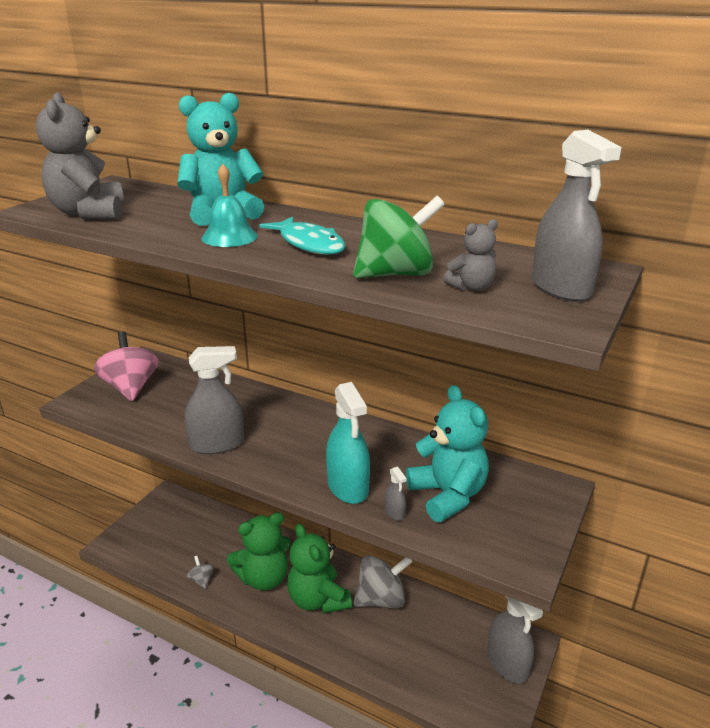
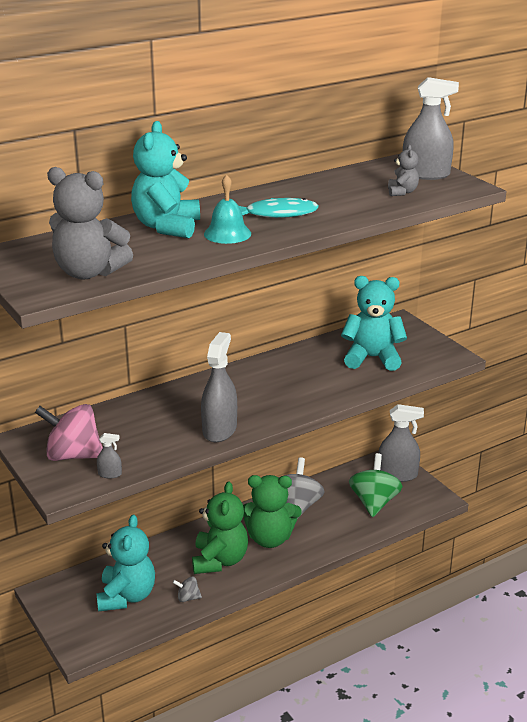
camera: 60 degrees left, 0 degrees up
(185, 541) = (126, 596): none -> turquoise teddy bear
(348, 487) = (329, 390): turquoise spray bottle -> none
(394, 512) = (372, 381): grey spray bottle -> grey spray bottle (110, 474)
(396, 274) = (360, 204): green spinning top -> green spinning top (374, 502)

